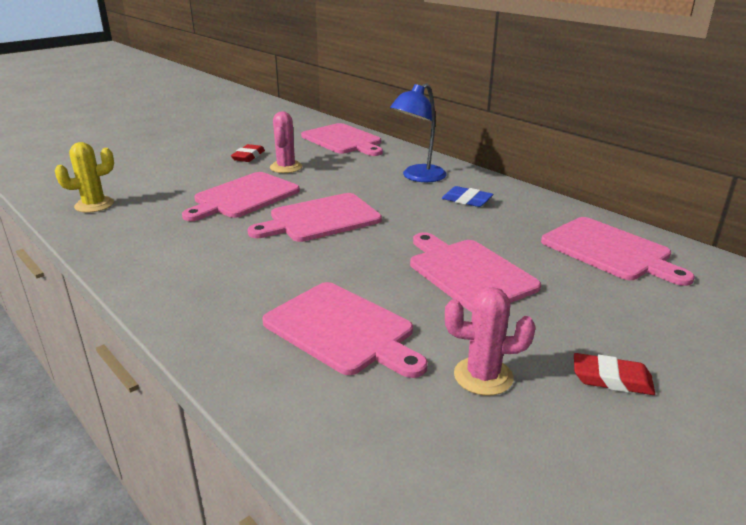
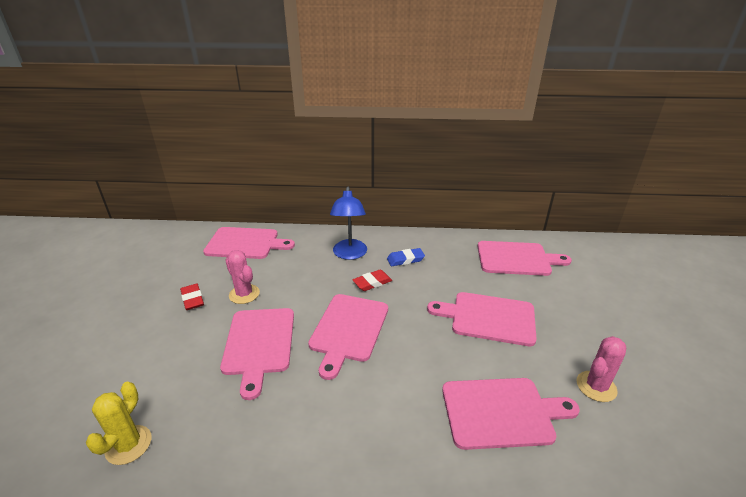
camera: 45 degrees left, 5 degrees up
(611, 379) = (629, 344): red eraser -> red eraser (372, 283)

